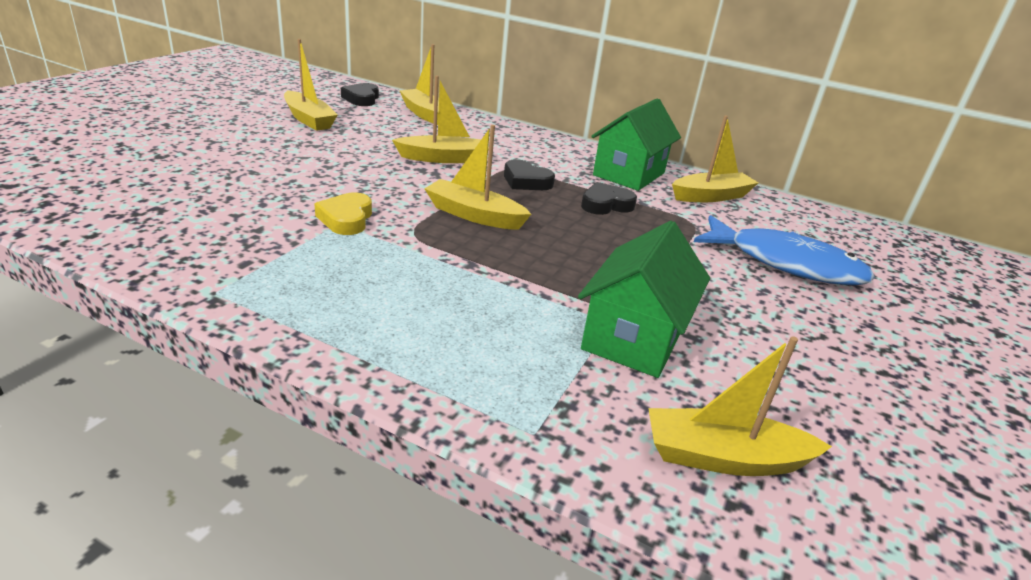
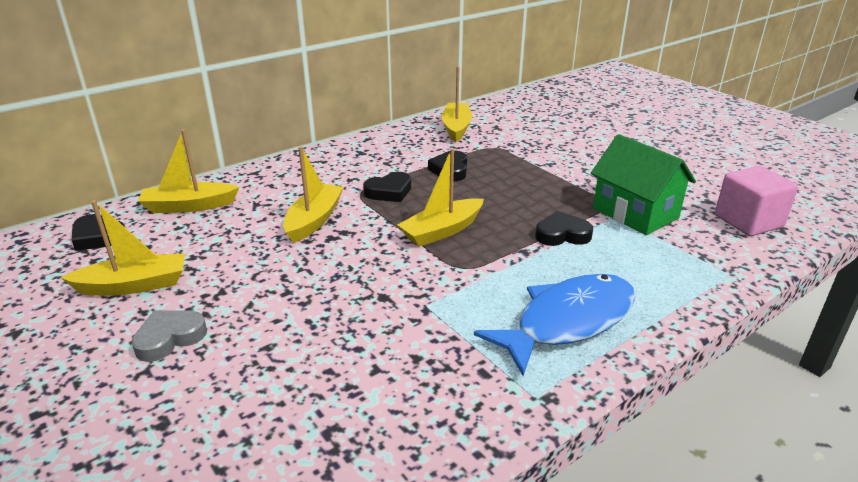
camera: 60 degrees left, 0 degrees up
(251, 140) = (169, 338): none -> grey heart
(346, 219) = (418, 299): yellow heart -> none
(527, 285) = (562, 234): none -> black heart
(629, 174) = (401, 145): green house -> none
(723, 457) = (748, 221): yellow boat -> pink cube
(786, 263) = (559, 136): blue fish -> blue fish (568, 321)

